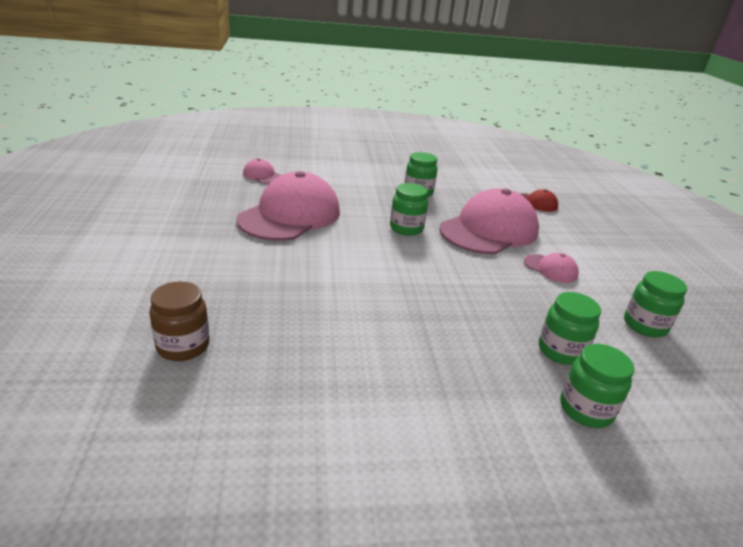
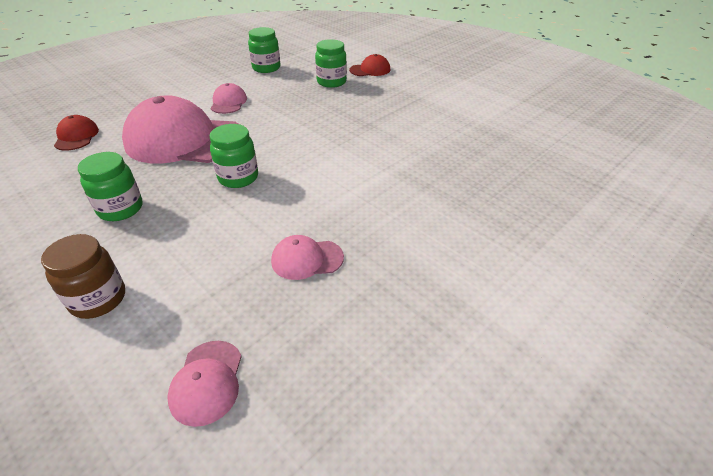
camera: 125 degrees left, 10 degrees up
(183, 346) = (540, 182): brown jar -> brown jar (98, 299)
(290, 215) = (307, 259): pink cap -> pink cap, size x0.44
(585, 409) = (370, 70): green jar -> red cap

